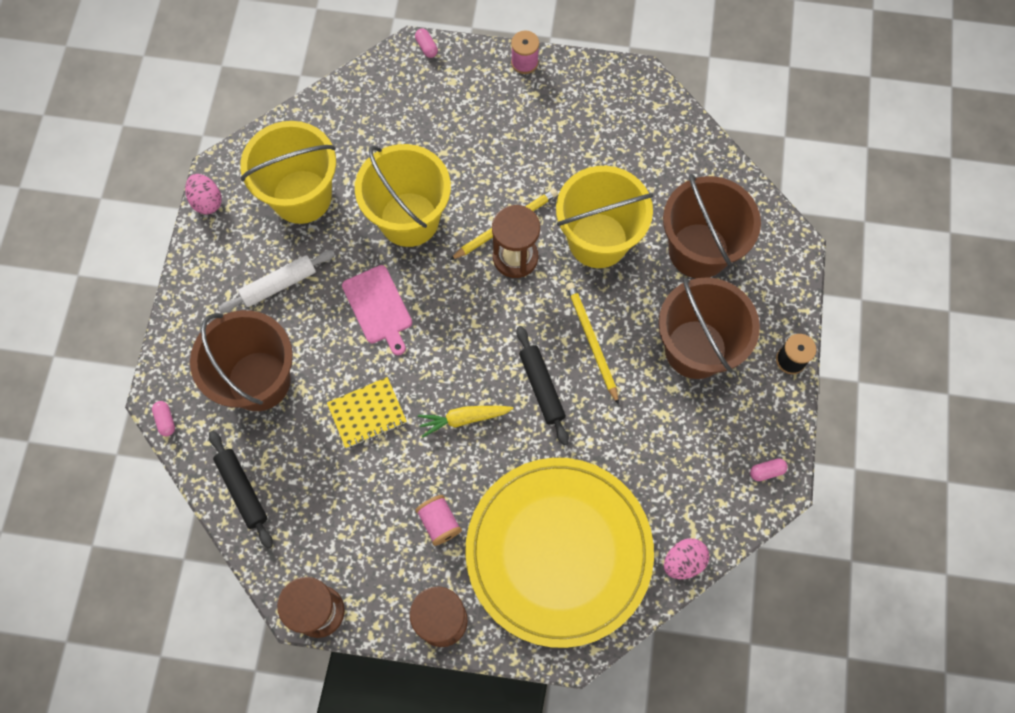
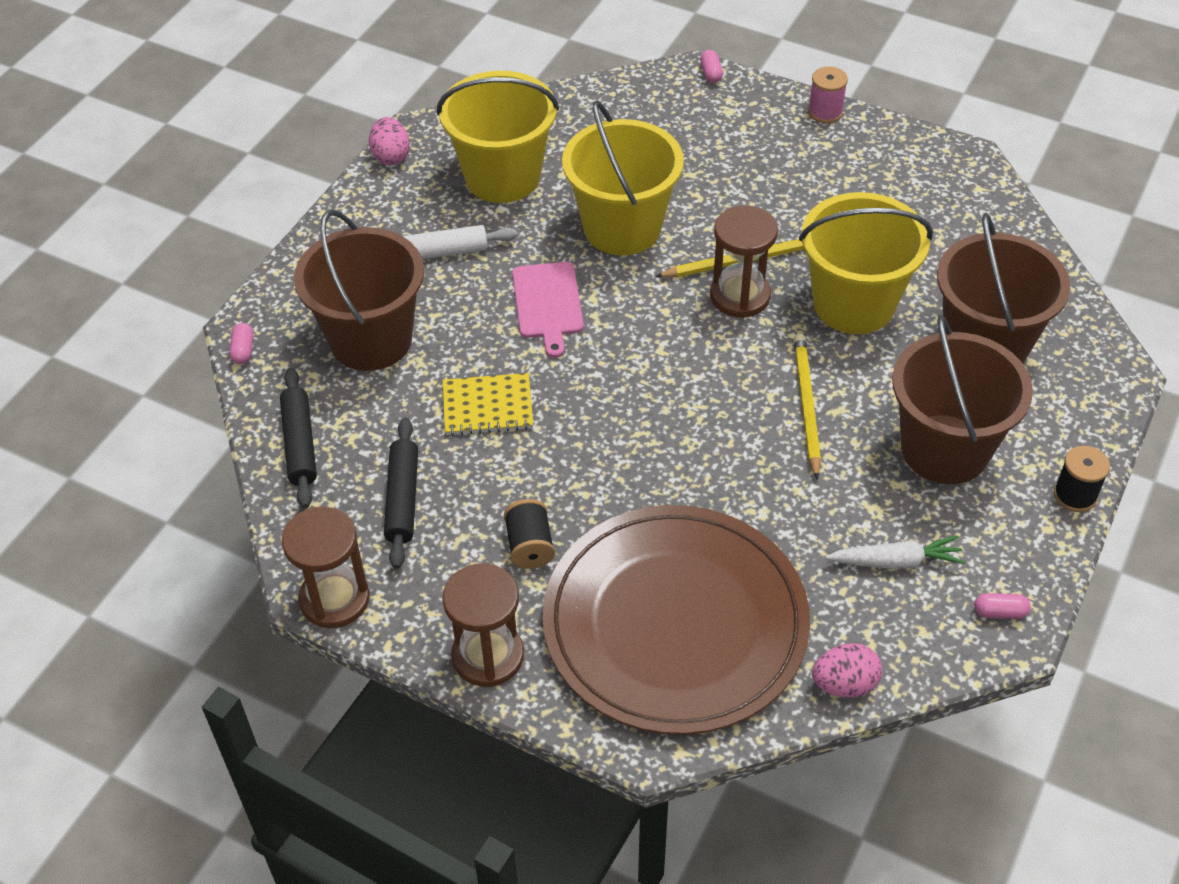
camera: 20 degrees right, 20 degrees down
(439, 522) = (530, 546): pink spool -> black spool
(464, 419) = (607, 444): yellow carrot -> none
(541, 387) = (722, 437): black rolling pin -> black rolling pin (402, 499)
(559, 551) = (675, 623): yellow plate -> brown plate
(689, 453) = (896, 561): none -> white carrot

